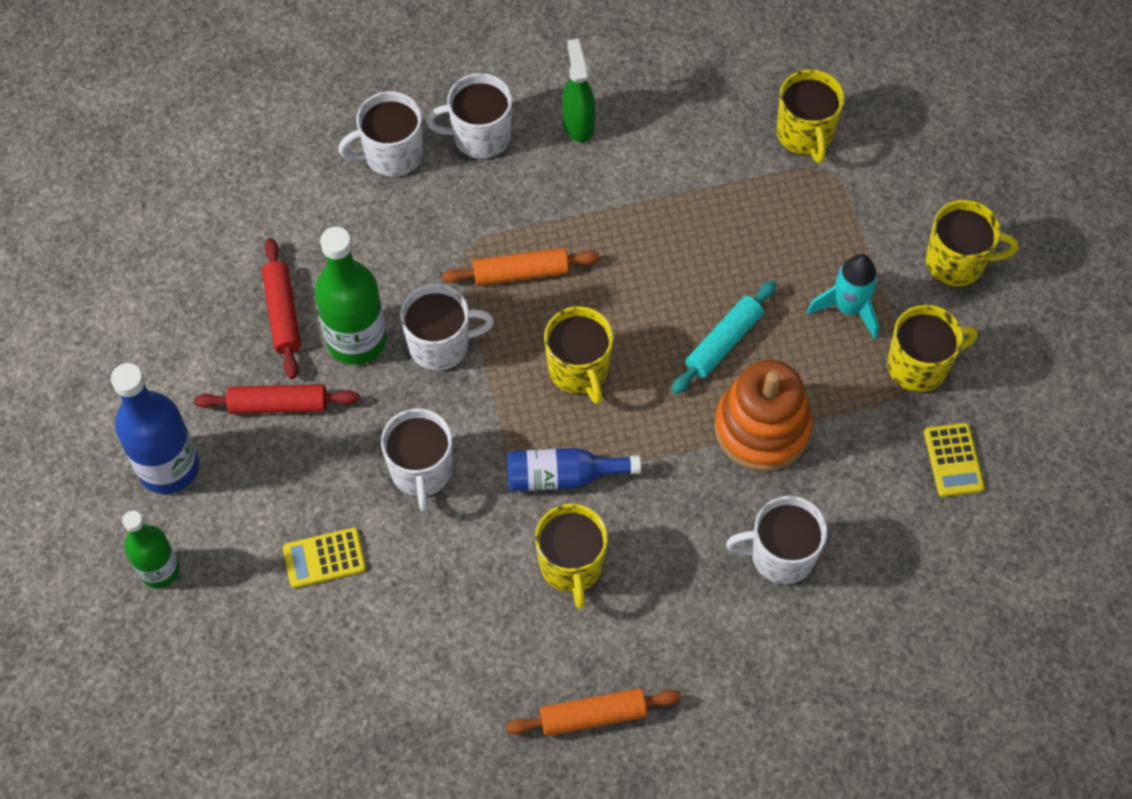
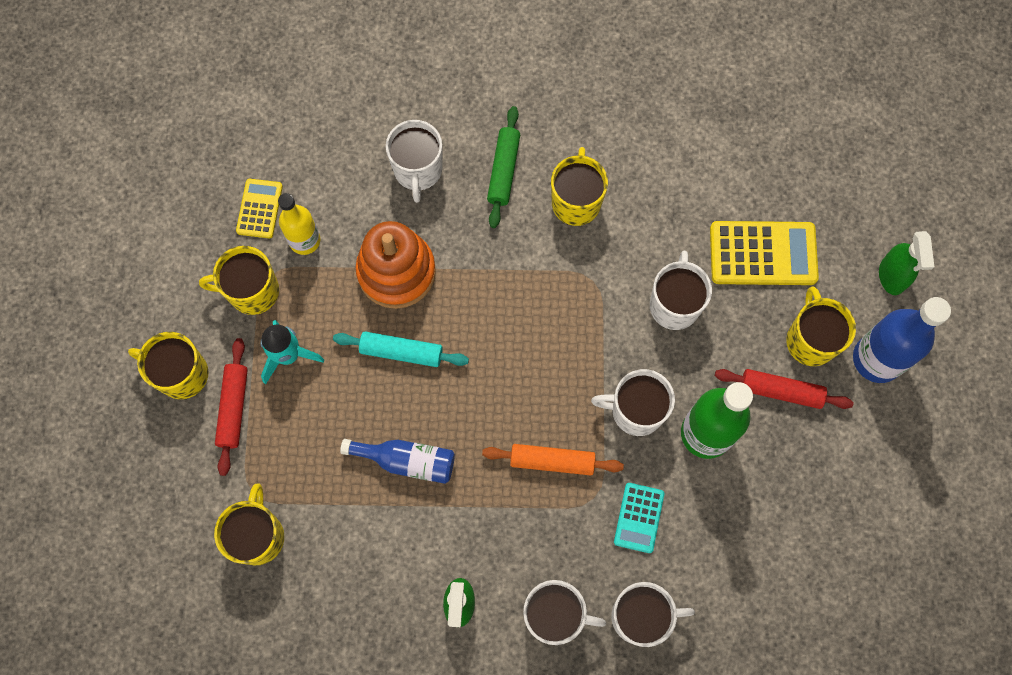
camera: 165 degrees left, 10 degrees up
(159, 570) = (891, 276): green bottle -> green spray bottle
(282, 313) = (765, 476): red rolling pin -> red rolling pin (234, 408)
(324, 558) = (763, 254): yellow calculator -> yellow calculator, size x1.74
(413, 241) = (638, 517): none -> turquoise calculator
(563, 476) = (564, 272): blue bottle -> blue bottle (407, 461)
(579, 370) = (527, 358): yellow mug -> yellow mug (810, 340)
(593, 716) = (589, 94): orange rolling pin -> none
(673, 582) = (503, 170): none -> green rolling pin
(723, 342) = (401, 352): turquoise rolling pin -> turquoise rolling pin turned 45 degrees clockwise
(781, 555) = (418, 170): white mug -> white mug turned 75 degrees clockwise
(883, 437) = (305, 240): none -> yellow bottle

